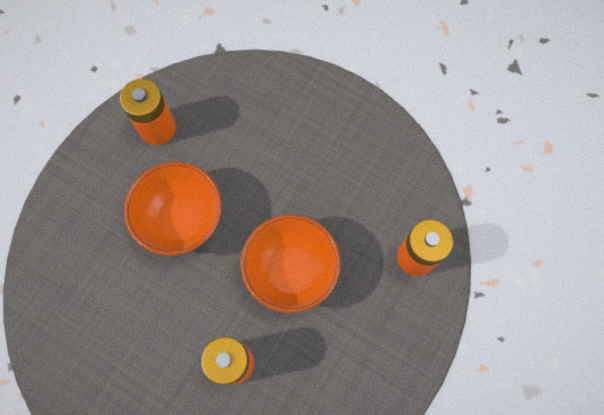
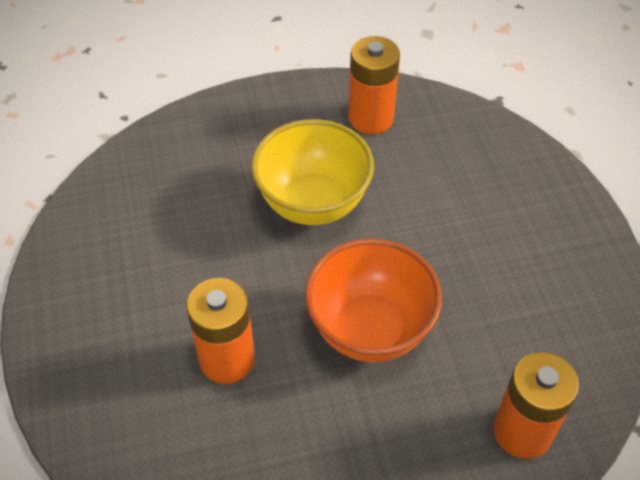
camera: 45 degrees right, 20 degrees down
(182, 220) = (313, 204): orange bowl -> yellow bowl

